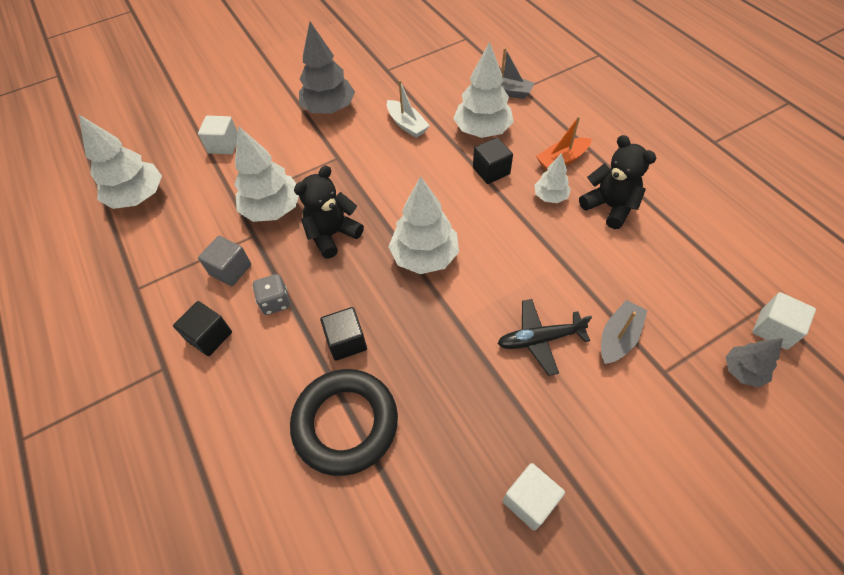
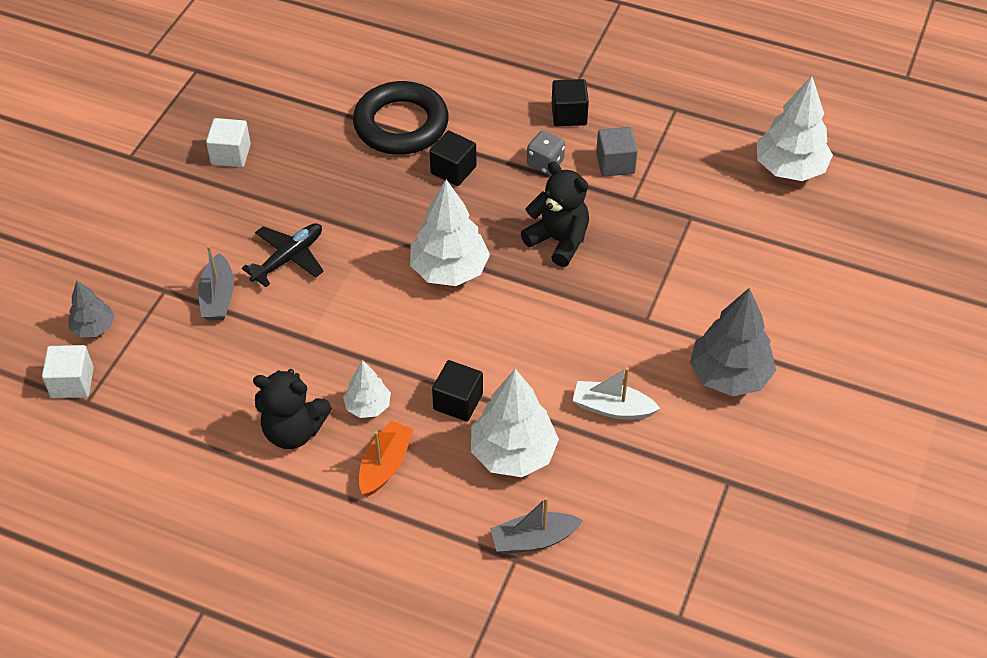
camera: 140 degrees right, 5 degrees down
(223, 145) = (786, 262): white cube -> none
(273, 209) = (644, 231): white tree -> none
(332, 235) = (558, 240): black teddy bear -> black teddy bear turned 60 degrees counterclockwise

